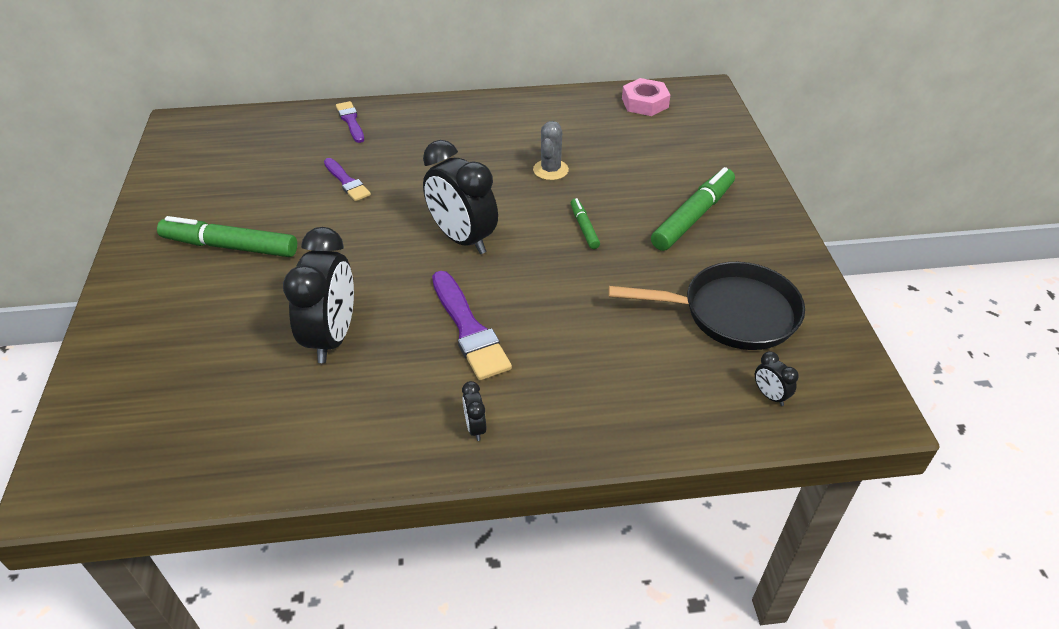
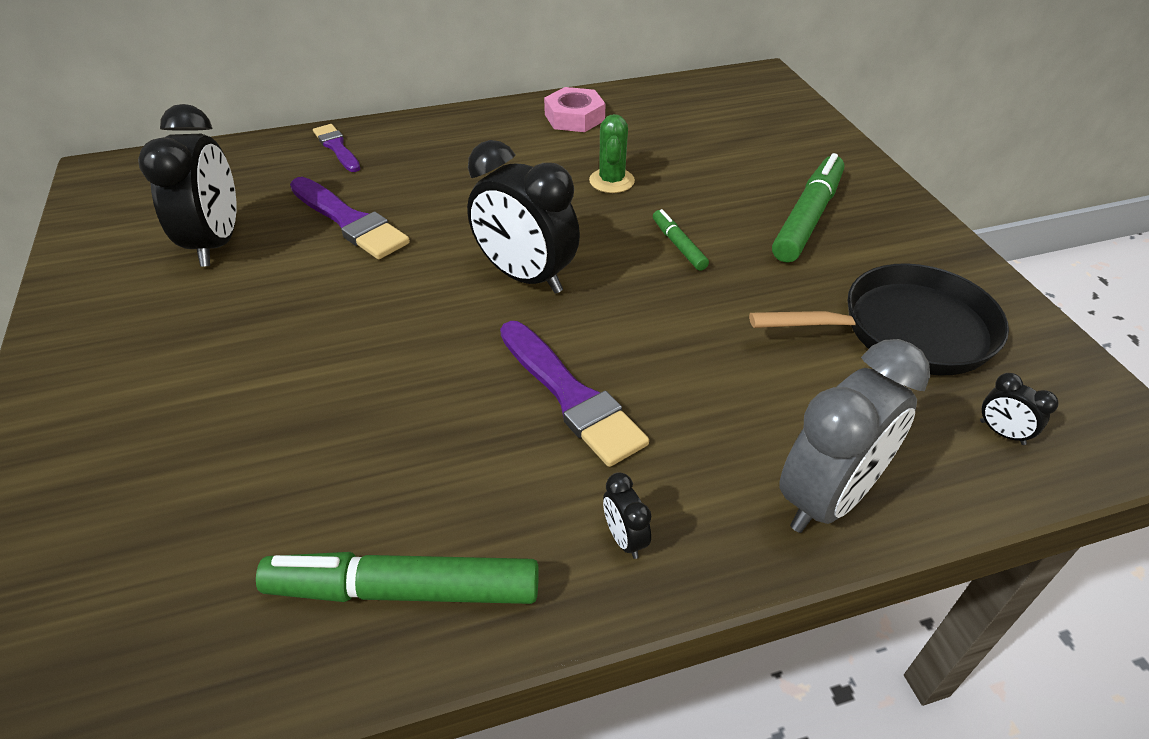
camera: 10 degrees left, 0 degrees up
(230, 246) = (201, 323): green marker -> green marker (404, 590)
(332, 337) = (379, 433): black clock -> black clock (217, 243)
(347, 182) = (349, 221): purple brush -> purple brush, size x1.62
(550, 170) = (611, 181): grey cactus -> green cactus
(623, 421) = (827, 498): none -> grey clock
(645, 103) = (698, 95): pink nut -> pink nut (574, 117)

